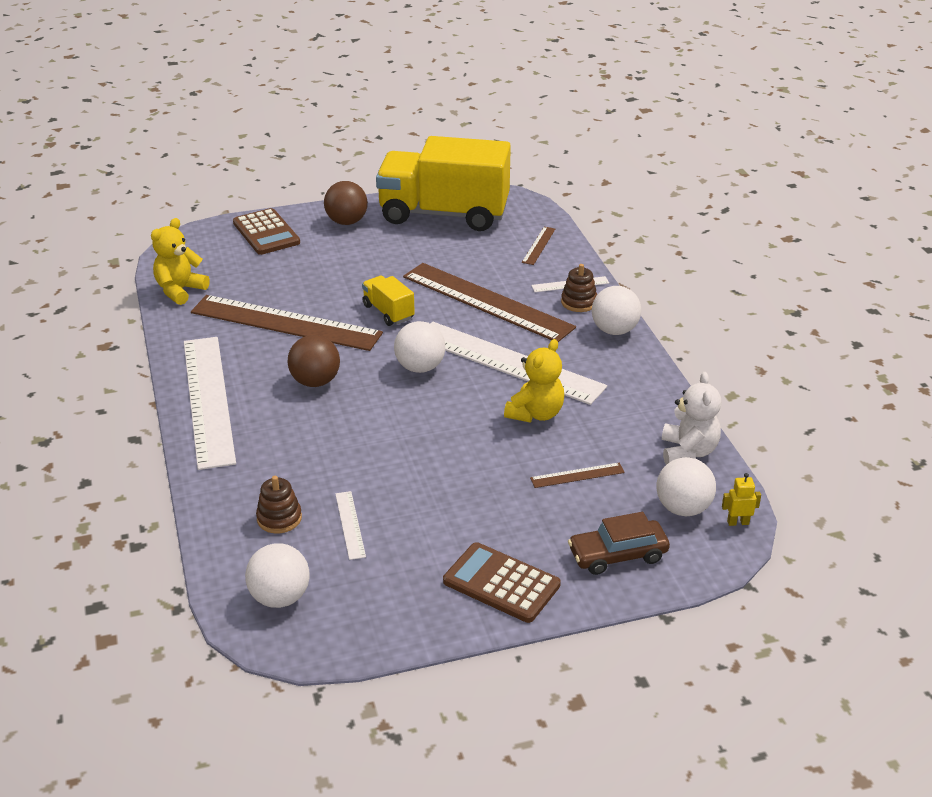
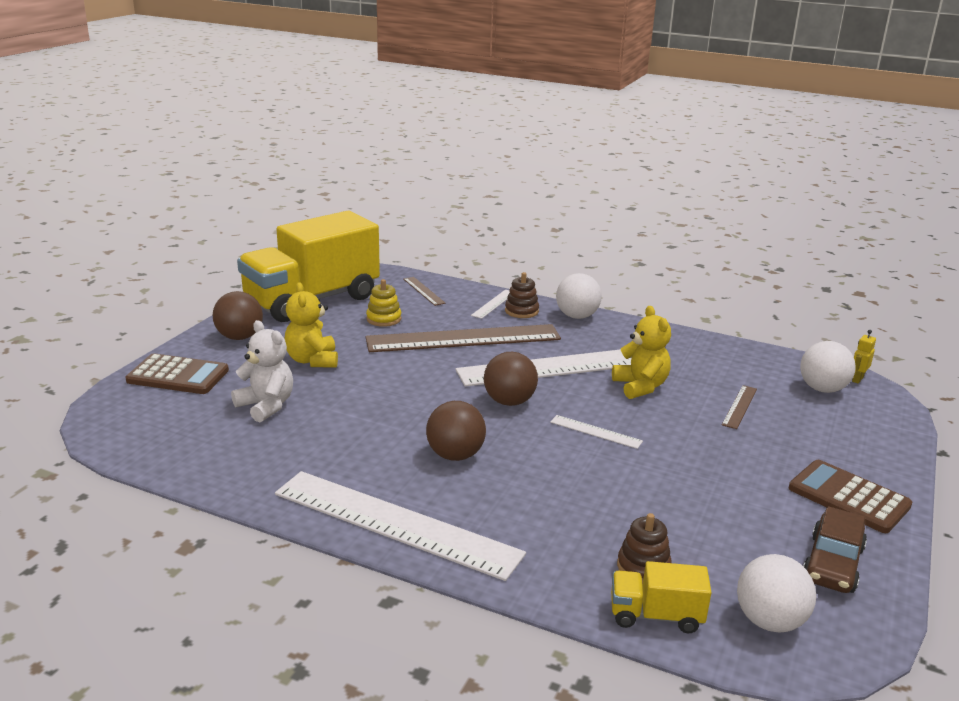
camera: 50 degrees left, 10 degrees down
(180, 290) = (181, 457): yellow teddy bear -> yellow teddy bear (312, 360)
(285, 323) = (339, 429): brown ruler -> none
(350, 525) = (695, 532): white ruler -> white ruler (595, 432)
(388, 312) = (407, 379): yellow truck -> yellow truck (655, 616)
(420, 367) = (509, 402): white ball -> brown ball
(463, 255) = (383, 319): none -> yellow stacking toy
(501, 583) = (848, 497): brown calculator -> brown calculator turned 60 degrees clockwise
(617, 555) = (855, 435): brown car -> brown car (832, 564)
(688, 452) = (757, 358): white teddy bear -> white teddy bear (266, 406)

